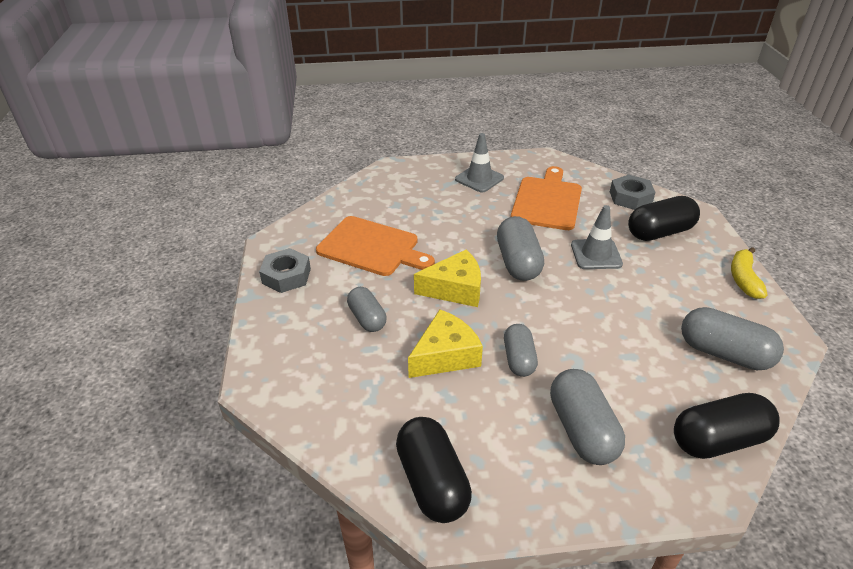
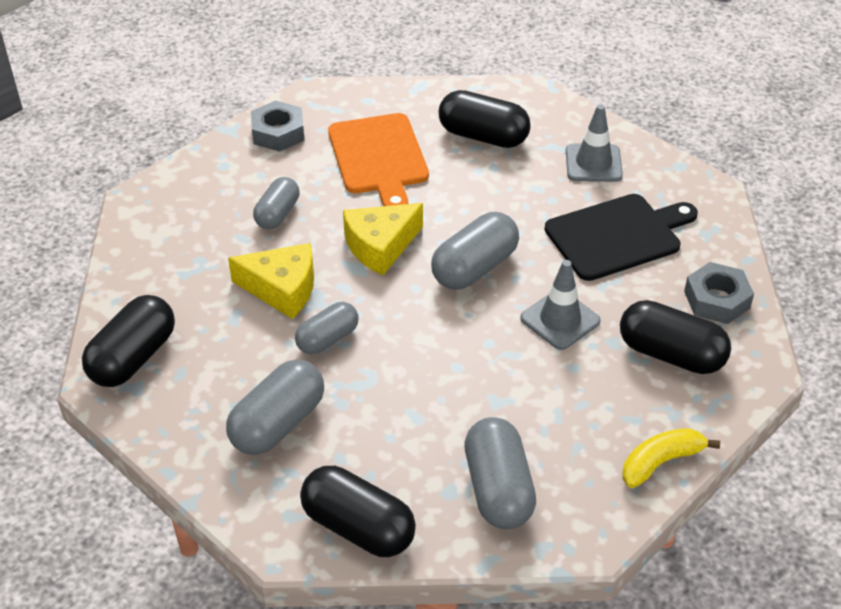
camera: 50 degrees right, 5 degrees up
(407, 201) = (483, 136): none -> black capsule
(455, 289) = (380, 246): yellow cheese -> yellow cheese turned 105 degrees clockwise
(547, 201) = (617, 236): orange cutting board -> black cutting board

